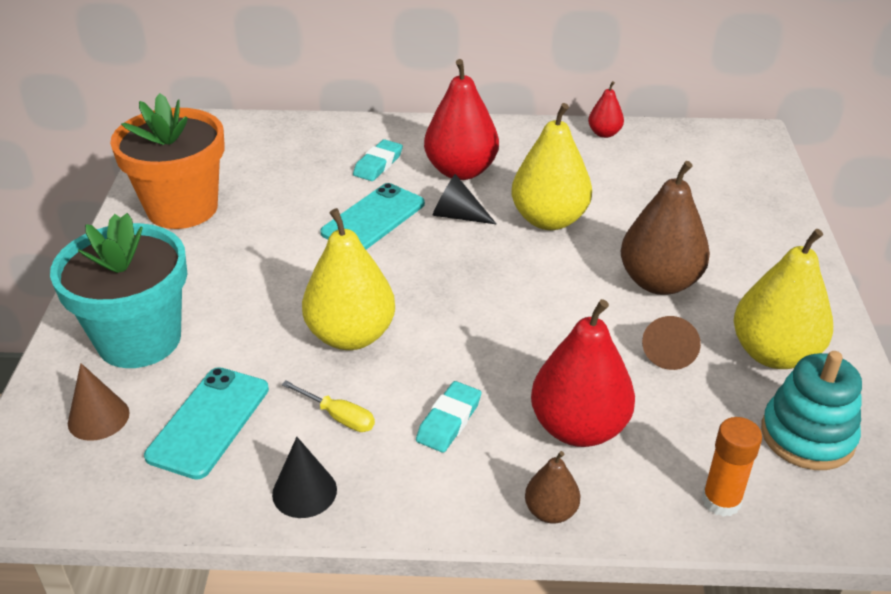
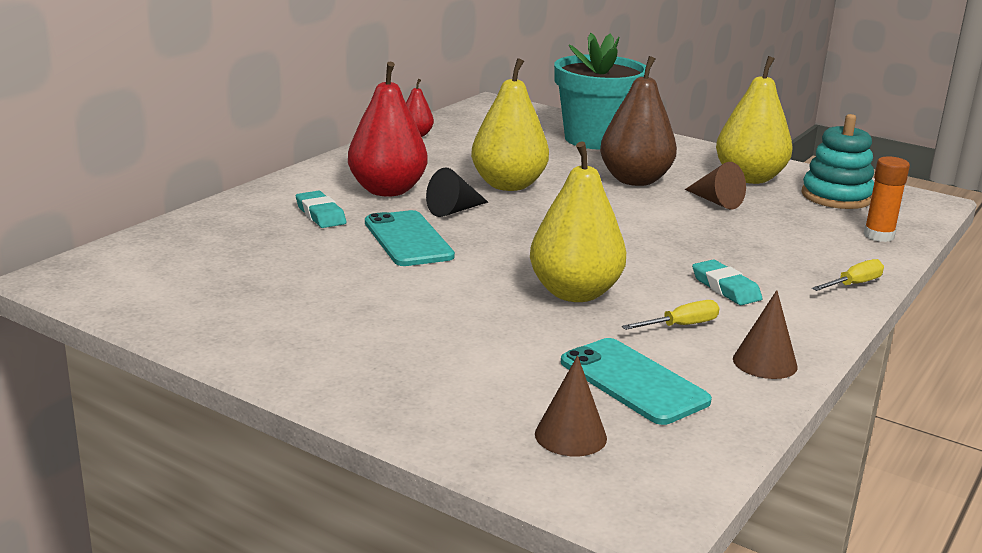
camera: 60 degrees left, 15 degrees down
(139, 340) = (462, 387): turquoise flower pot -> turquoise flower pot (595, 139)
(182, 208) = (245, 314): orange flower pot -> none
(304, 491) = (765, 362): black cone -> brown cone
(550, 511) = (853, 284): brown pear -> yellow screwdriver
(578, 428) = (773, 251): red pear -> none

